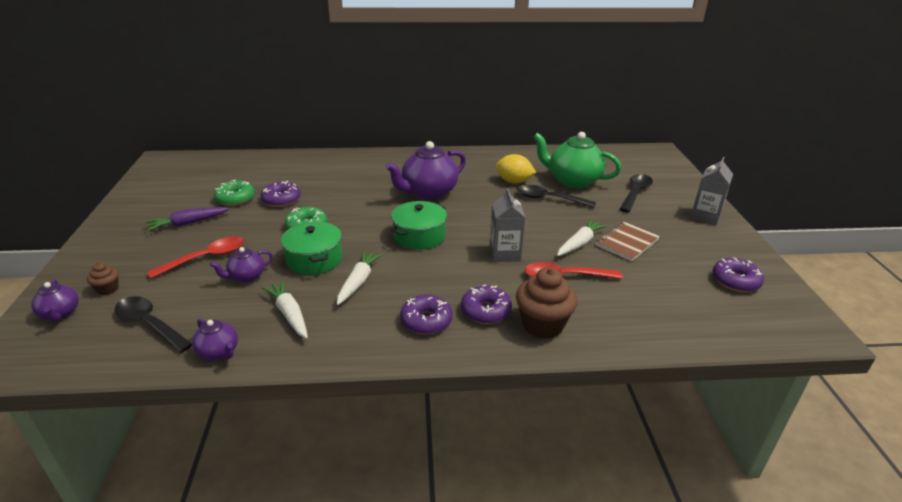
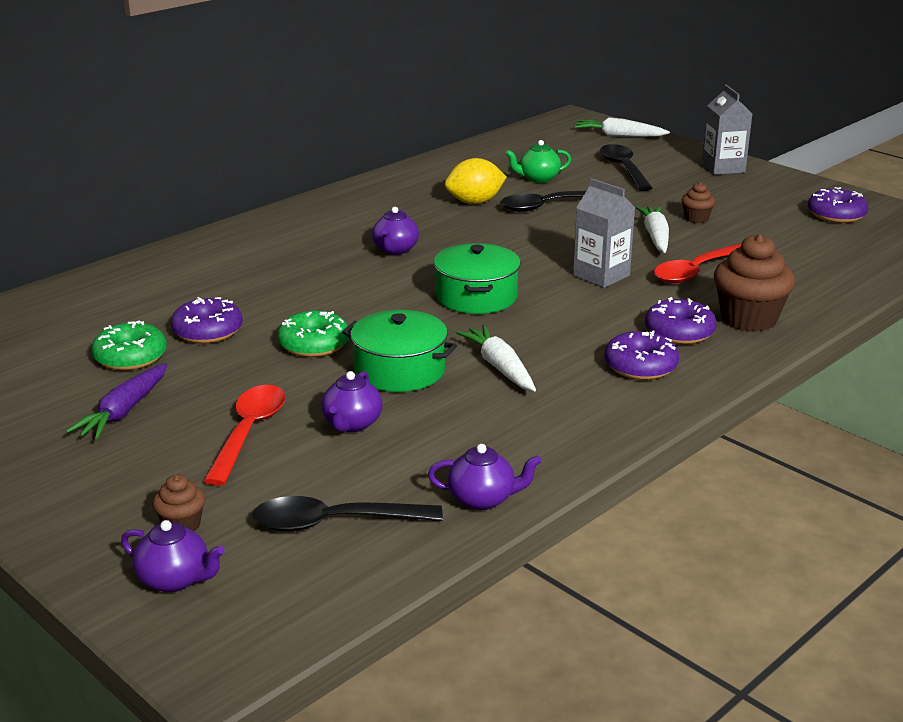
camera: 40 degrees left, 5 degrees down
(289, 314) = (486, 430): white carrot -> white carrot (619, 136)
(428, 193) = (395, 250): purple teapot -> purple teapot, size x0.51
(572, 181) = (538, 178): green teapot -> green teapot, size x0.51
(627, 242) = (696, 218): brown notebook -> brown cupcake

